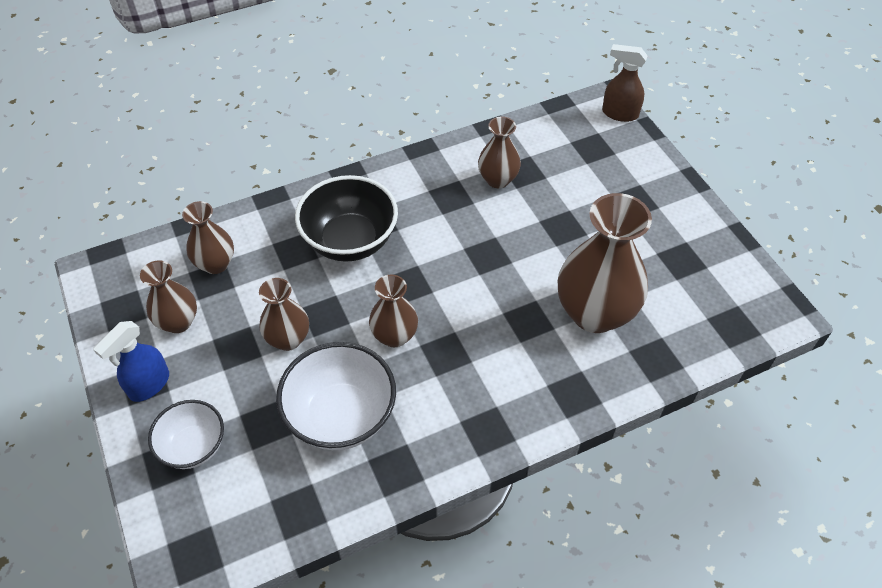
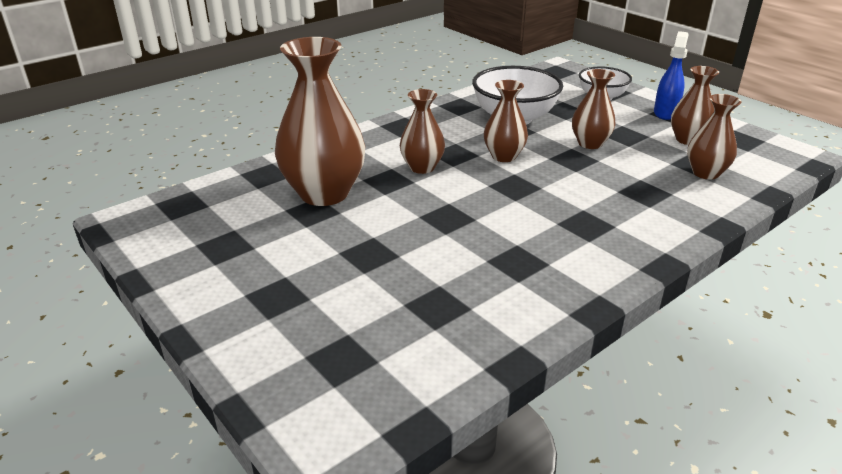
camera: 165 degrees right, 20 degrees down
(350, 241) = (598, 206): black bowl -> none
(498, 179) = (468, 290): brown vase -> brown vase (422, 167)
(619, 113) = (297, 431): brown spray bottle -> none

